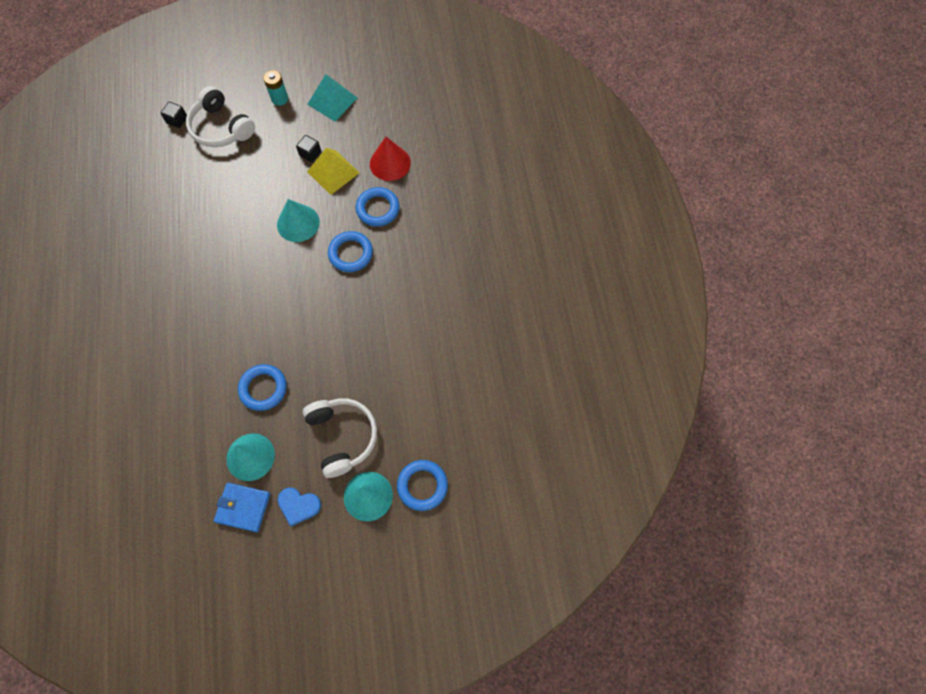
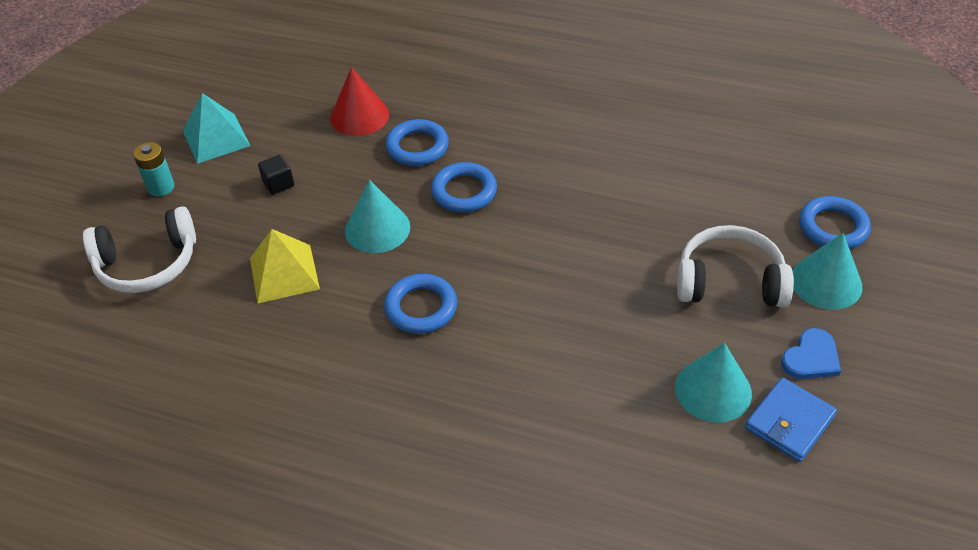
camera: 60 degrees left, 20 degrees down
(177, 120) = (83, 311): black cube -> none
(263, 388) = (613, 343): blue ring -> blue ring (421, 307)
(333, 172) = (327, 171): yellow pyramid -> yellow pyramid (284, 273)

